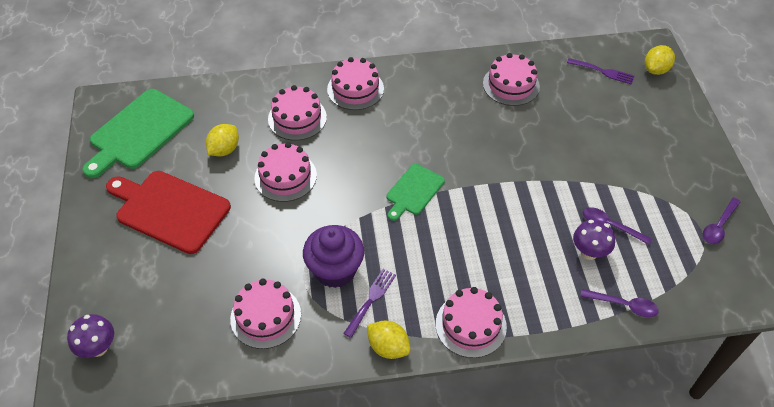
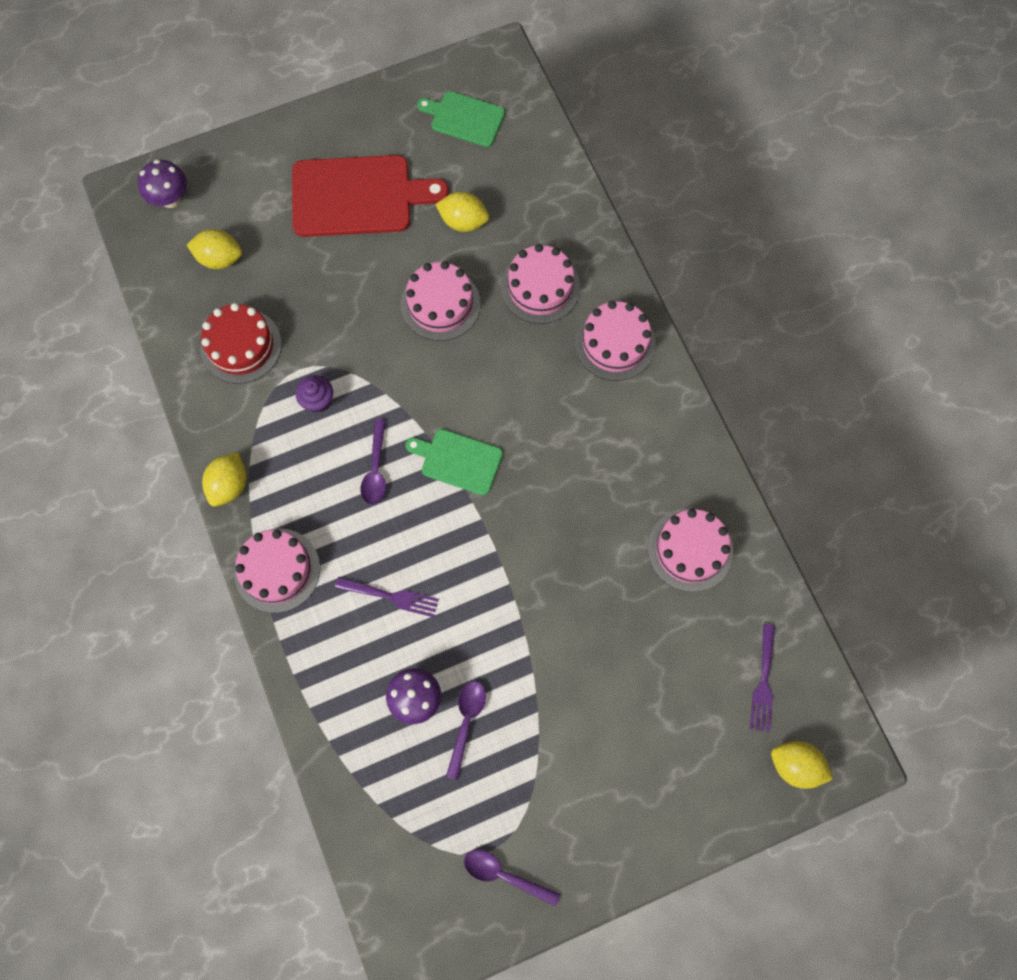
camera: 75 degrees right, 20 degrees up
(139, 131) = (464, 118): green cutting board -> green cutting board, size x0.57
(169, 210) = (358, 196): red cutting board -> red cutting board turned 75 degrees clockwise
(177, 318) = (220, 258): none -> yellow lemon
(265, 316) = (241, 346): pink cake -> red cake
(335, 270) = (318, 400): purple cupcake -> purple cupcake, size x0.51
(371, 300) = (286, 451): purple fork -> purple fork (391, 596)
(624, 305) = (345, 751): purple spoon -> purple spoon (376, 469)

